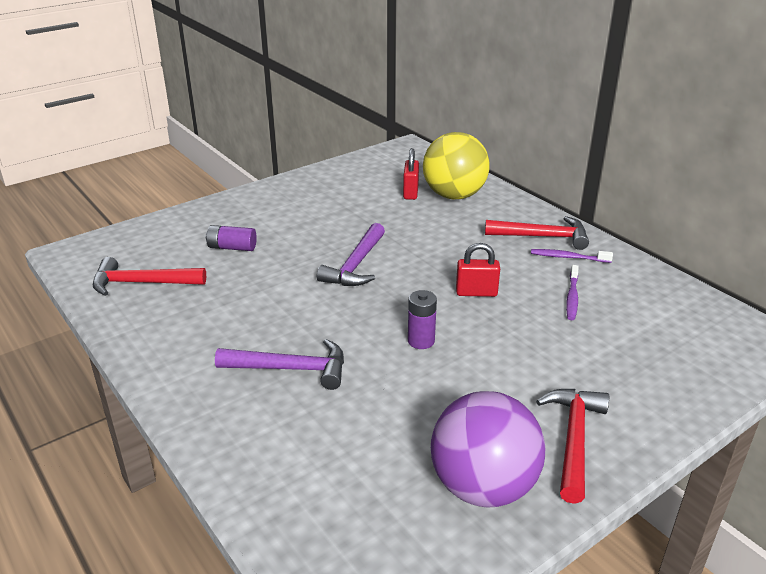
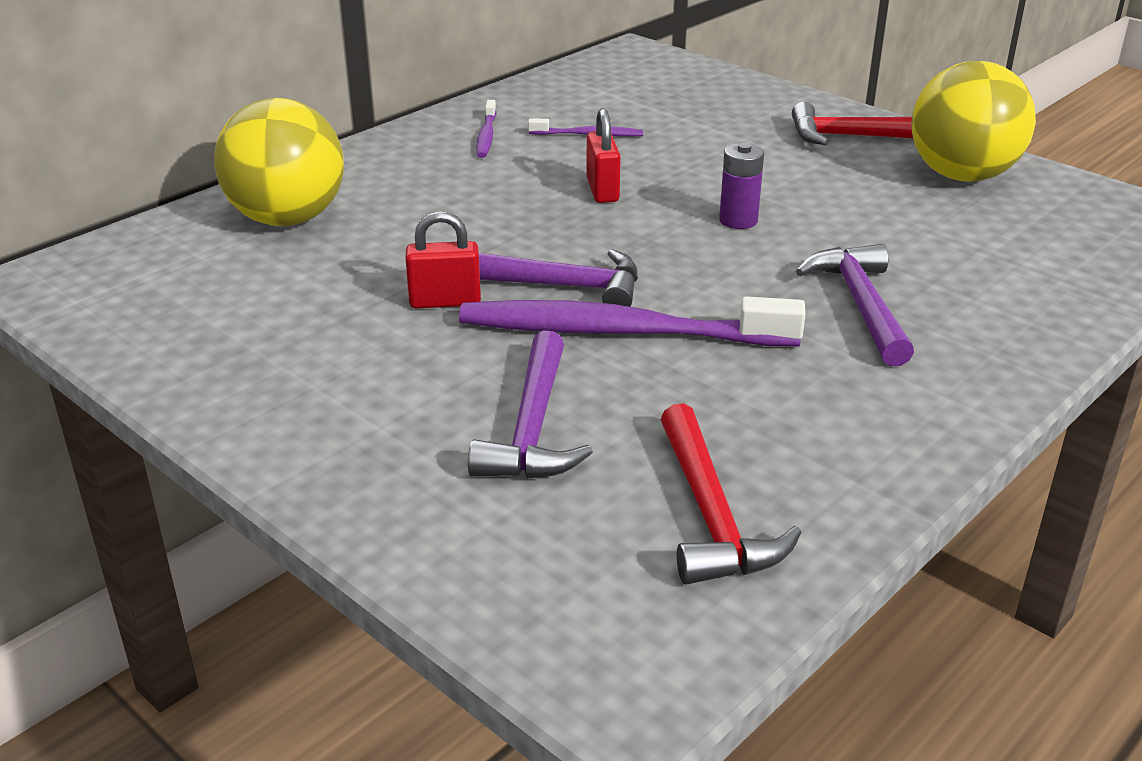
camera: 100 degrees left, 0 degrees up
(232, 247) = (532, 427): purple battery -> purple hammer
(300, 278) = (619, 332): none -> purple toothbrush
(410, 192) = (273, 259): red padlock -> red padlock (445, 301)
(483, 487) = (962, 176): purple ball -> yellow ball
(542, 237) = (430, 151): red hammer -> none

